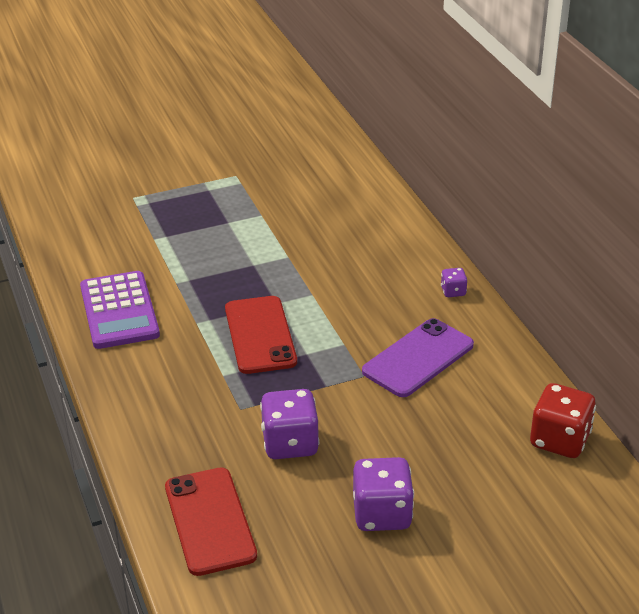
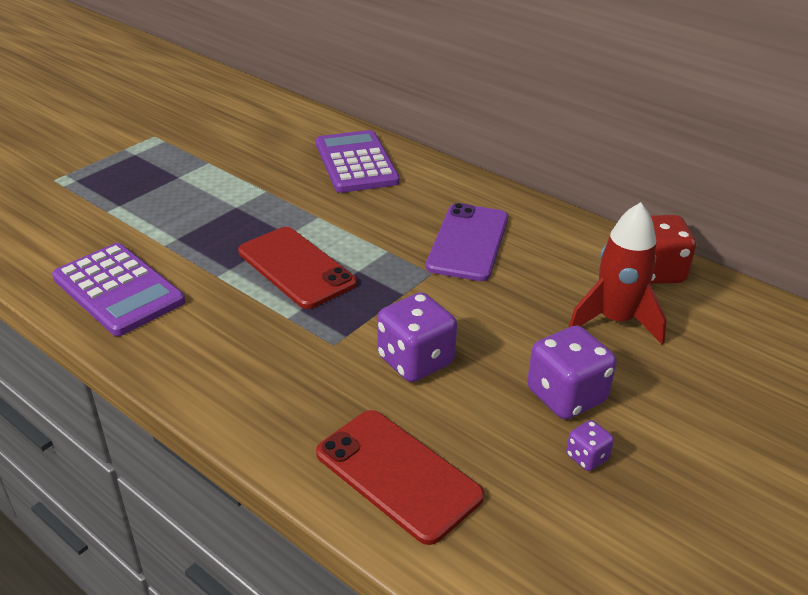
camera: 30 degrees left, 0 degrees up
(384, 251) = (356, 163): none -> purple calculator
(453, 291) = (448, 179): purple dice -> purple dice (587, 457)
(481, 470) = (615, 320): none -> red rocket

